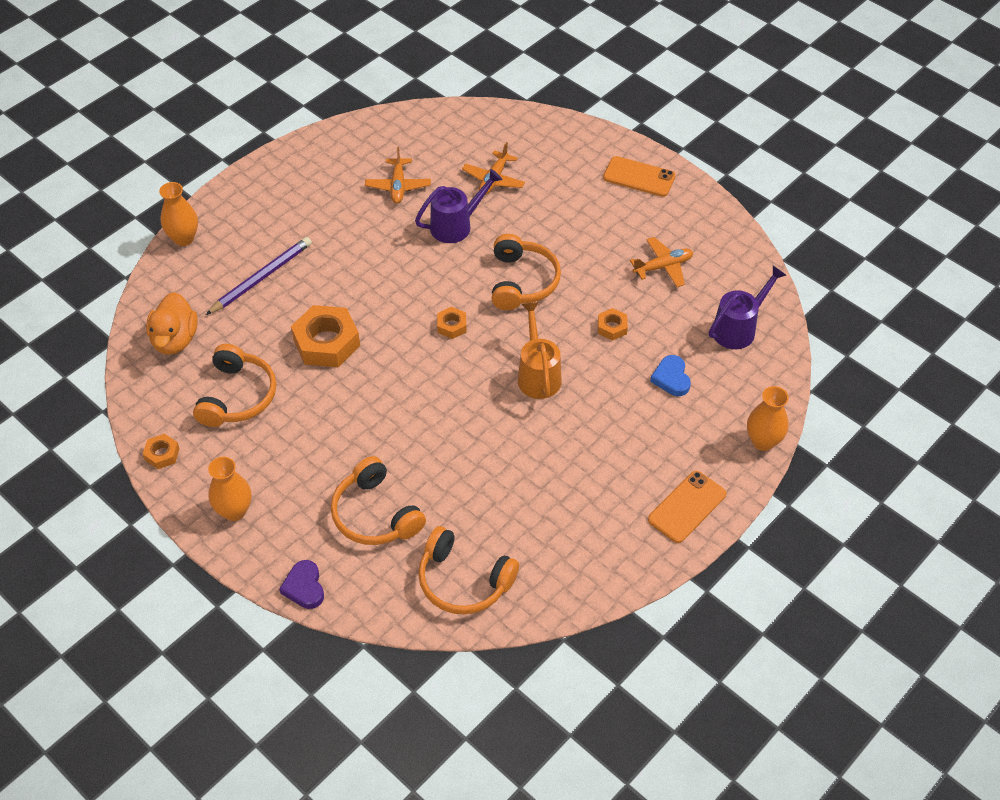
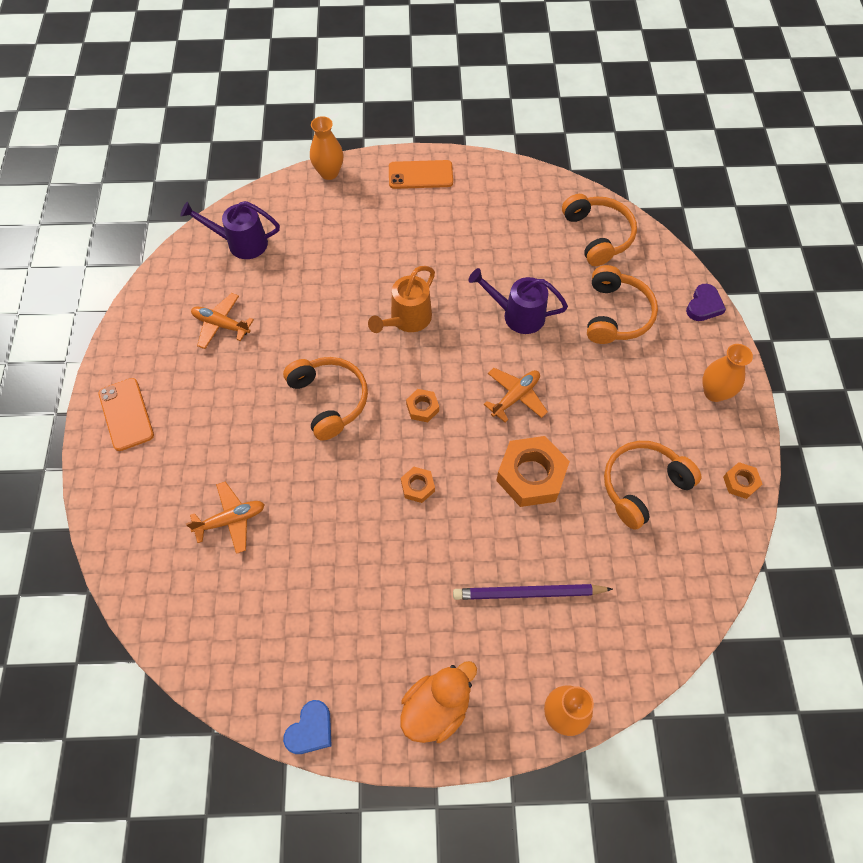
camera: 135 degrees left, 10 degrees up
(175, 340) = (656, 589): orange duck -> orange duck (436, 708)
(398, 186) = (314, 591): orange plane -> orange plane (515, 397)
(456, 225) = (315, 499): purple watering can -> purple watering can (517, 315)
(522, 281) = (329, 400): orange headphones -> orange headphones turned 105 degrees clockwise
(612, 327) = (316, 311): orange nut -> orange nut (417, 486)
(671, 378) = (327, 248): blue heart -> blue heart (310, 730)

